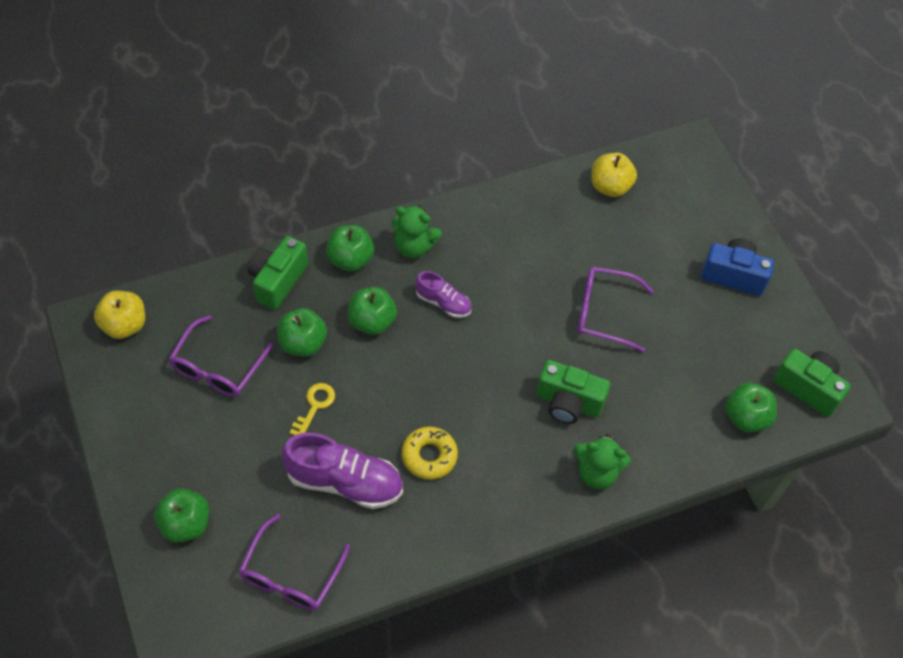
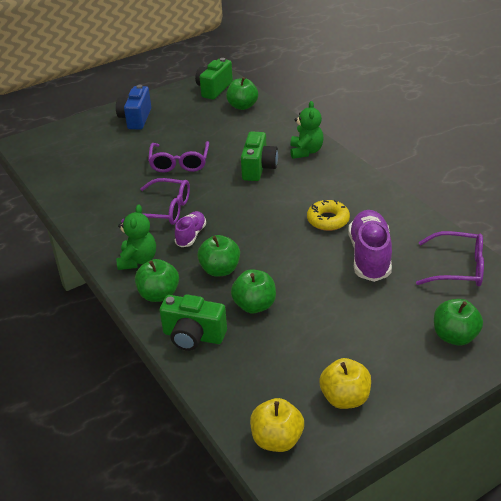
camera: 95 degrees left, 20 degrees down
(217, 367) = (298, 354): purple glasses -> purple glasses (165, 210)
(314, 406) = (312, 285): yellow key -> none
(610, 186) = (63, 173): yellow apple -> yellow apple (345, 398)

